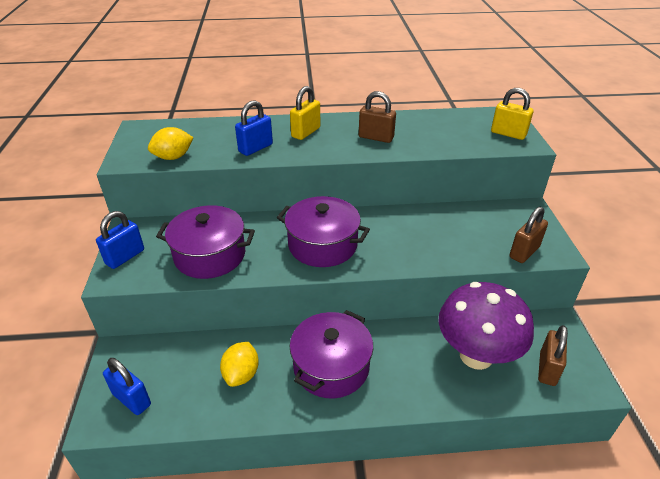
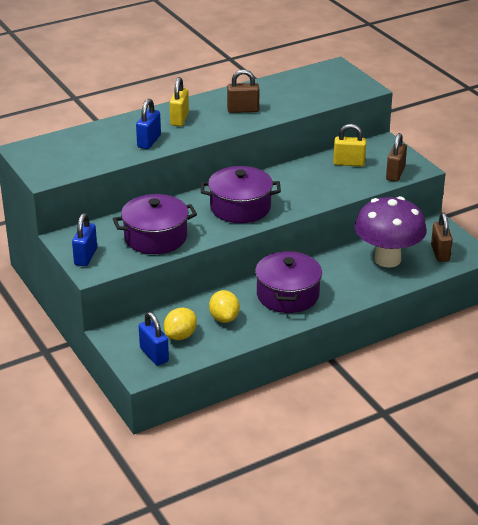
camera: 25 degrees left, 5 degrees down
(132, 399) = (154, 355): blue padlock -> blue padlock turned 45 degrees clockwise
(173, 157) = (85, 164): yellow lemon -> yellow lemon (180, 336)
(508, 134) = (347, 83): yellow padlock -> yellow padlock (349, 163)

